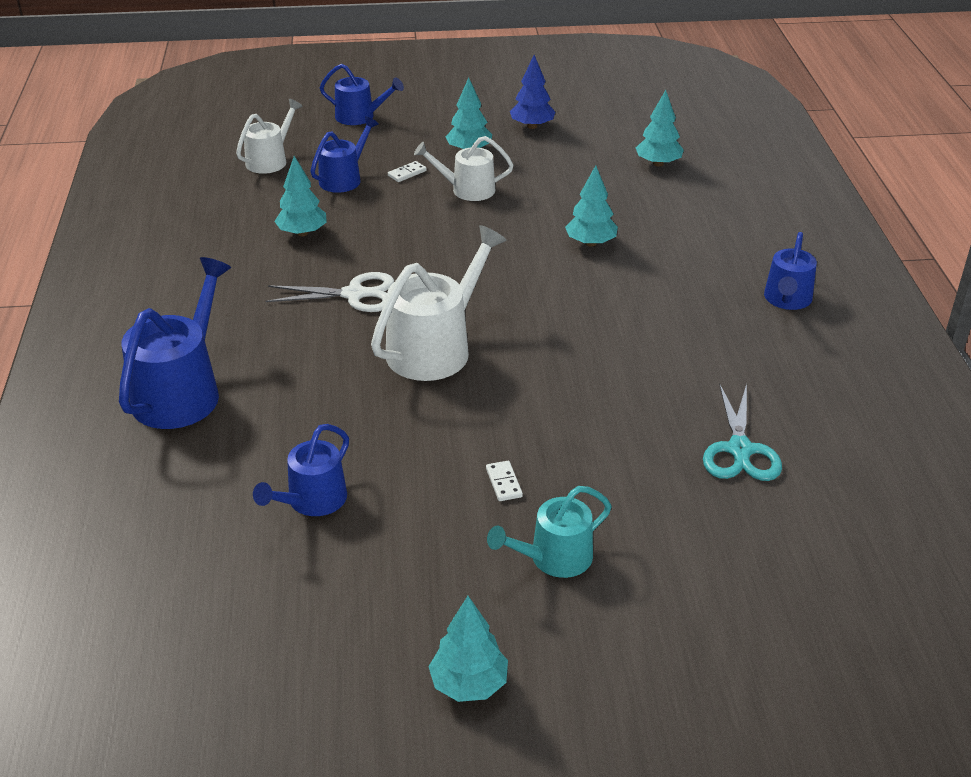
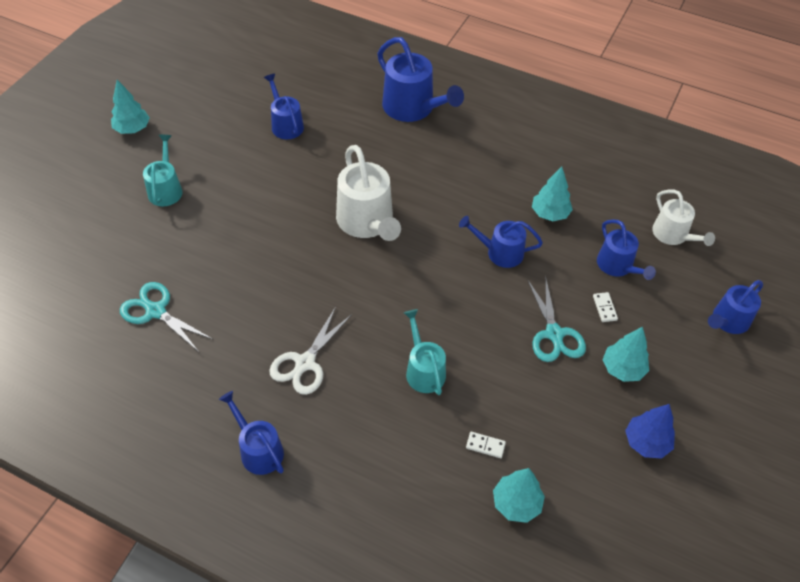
camera: 120 degrees right, 15 degrees up
(354, 294) = (454, 209): white scissors -> white scissors (305, 363)
(392, 246) = (500, 252): none -> blue watering can
(467, 190) = (554, 334): white watering can -> turquoise scissors
(503, 483) = (231, 196): white domino -> white domino (485, 445)
(590, 243) = (423, 370): turquoise tree -> turquoise watering can

